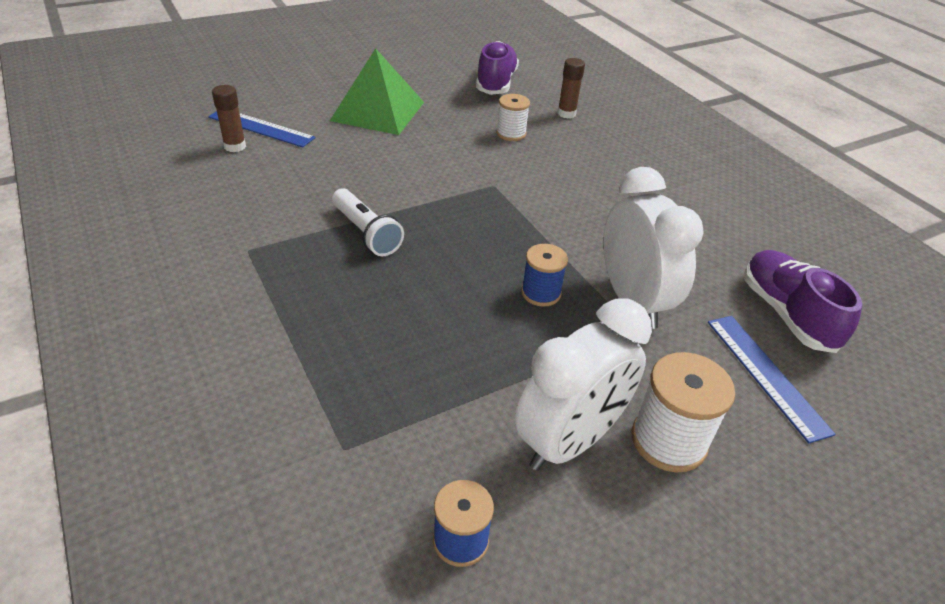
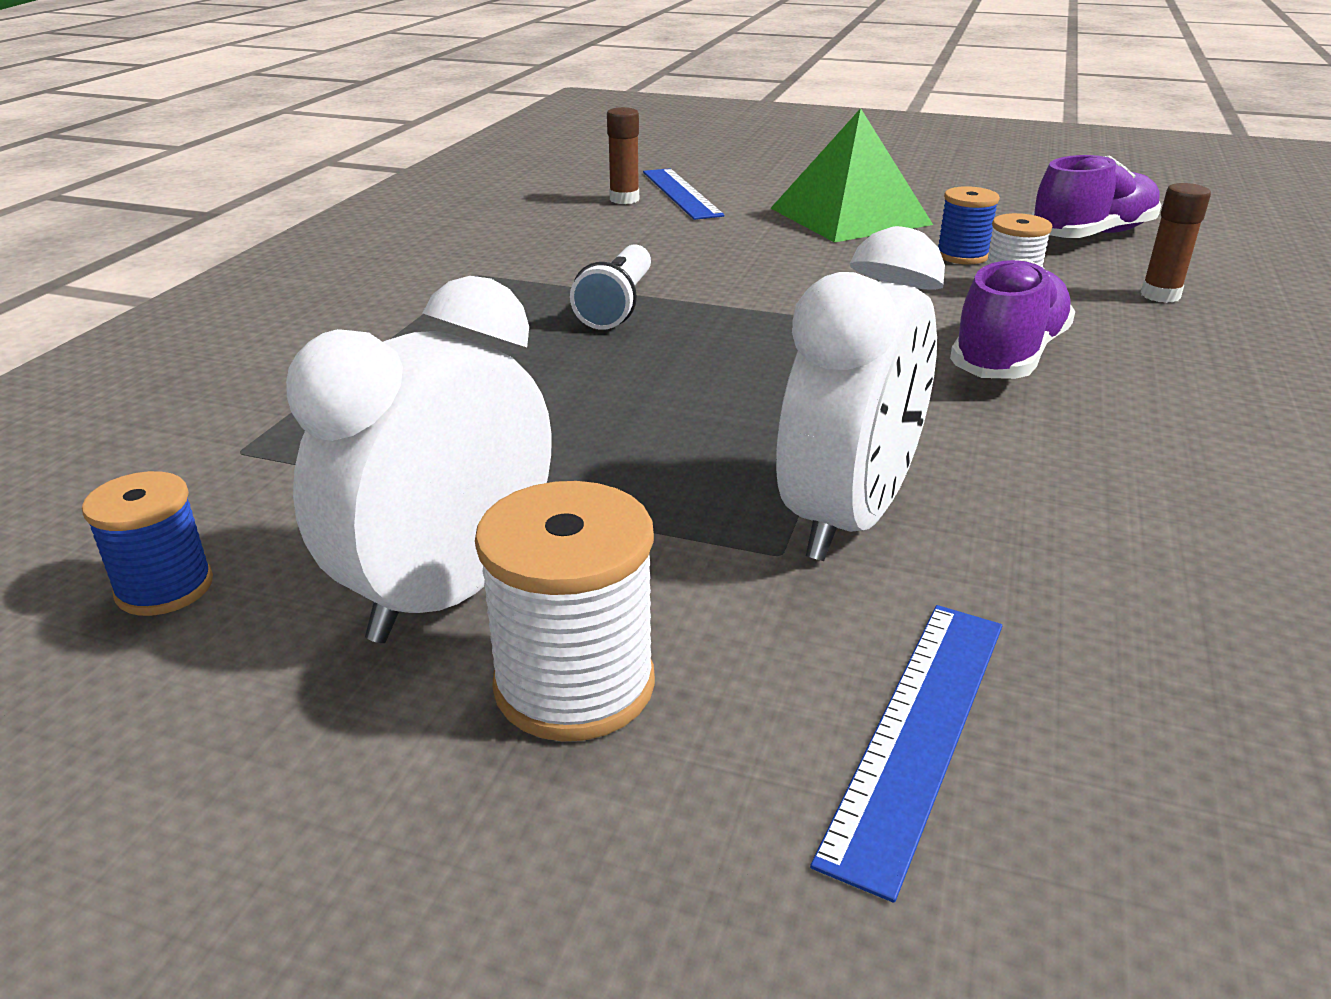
camera: 50 degrees right, 10 degrees down
(541, 293) = (720, 444): blue spool -> blue spool (962, 255)
(569, 441) = (448, 592): white clock -> white clock turned 120 degrees clockwise
(786, 314) = (1146, 691): purple shoe -> purple shoe (1008, 356)

